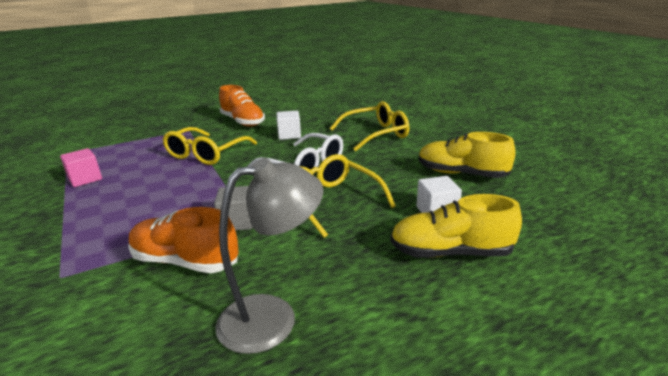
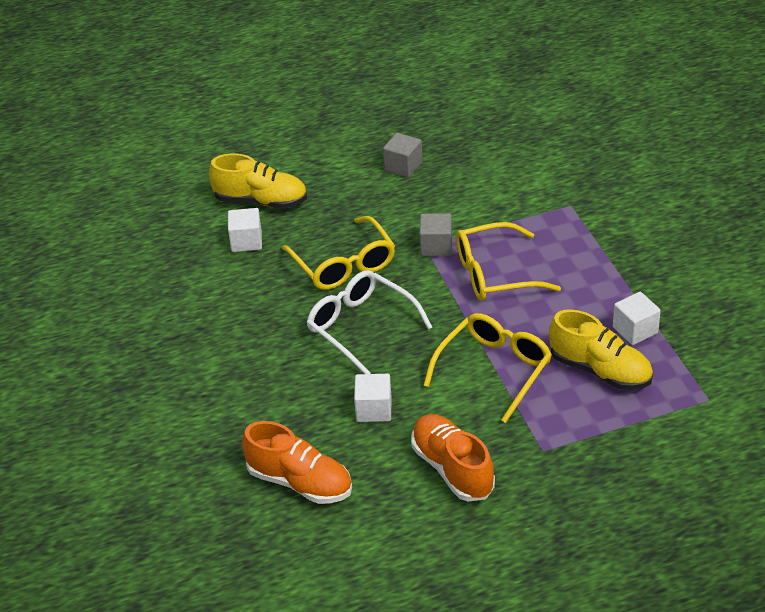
camera: 170 degrees left, 15 degrees up
(85, 179) = (635, 330): pink cube -> white cube
(185, 261) = (474, 210): orange shoe -> orange shoe (300, 482)
(273, 317) = (403, 166): grey lamp -> grey cube
(375, 134) = (243, 395): yellow glasses -> yellow glasses (495, 274)
(461, 174) = (184, 293): yellow shoe -> yellow shoe (600, 370)

